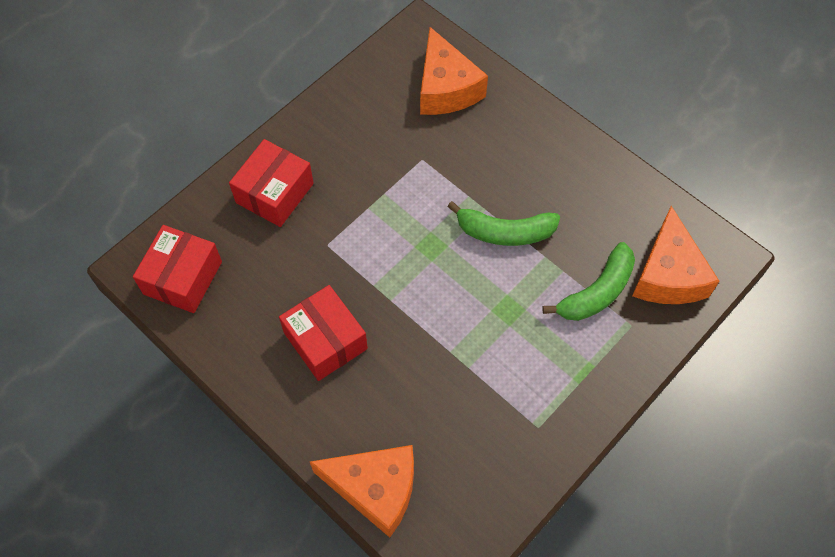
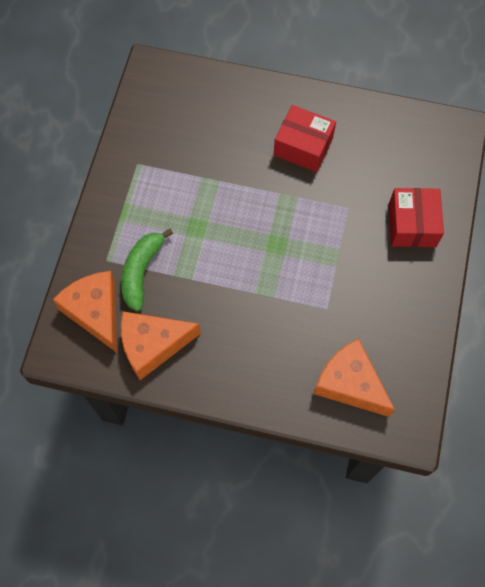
camera: 150 degrees right, 5 degrees up
(183, 278) = (423, 137): red box -> none
(375, 489) = (216, 83): orange cheese -> orange cheese (153, 345)
(504, 232) = (231, 282): green banana -> none

